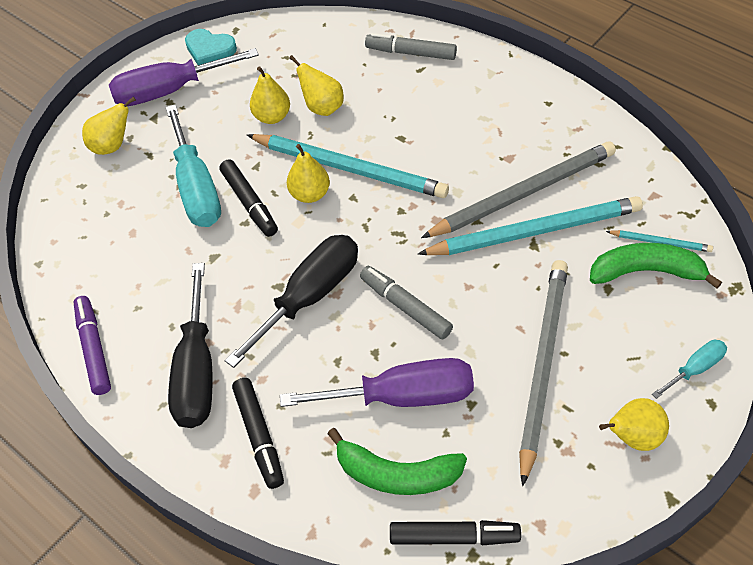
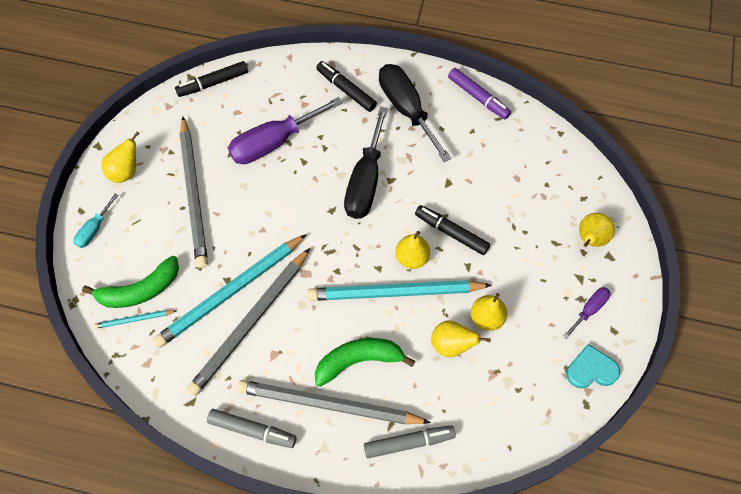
camera: 150 degrees right, 10 degrees up
(170, 91) = (589, 310): purple screwdriver -> purple screwdriver, size x0.50
(196, 188) = (498, 229): turquoise screwdriver -> none
(396, 474) = (257, 100): green banana -> green banana (358, 360)
(405, 307) = (298, 198): grey marker -> grey marker (252, 430)
(471, 101) = (328, 405): none -> grey pencil

